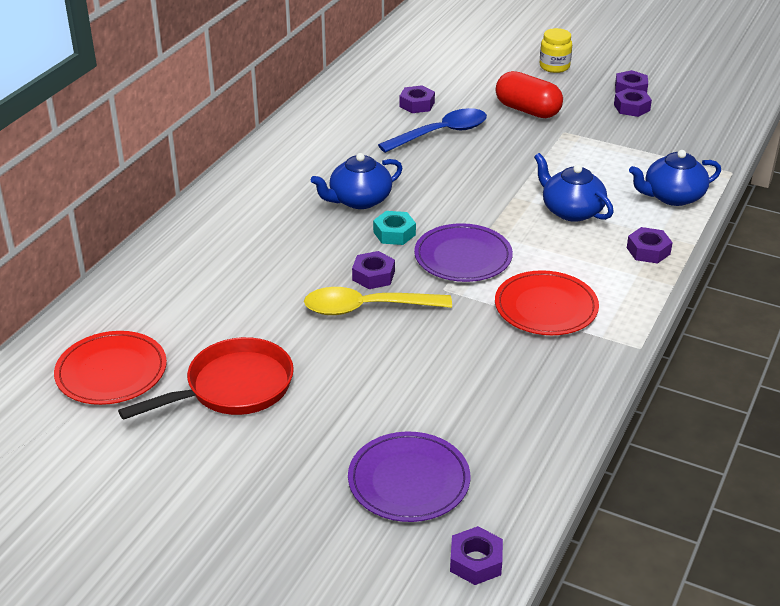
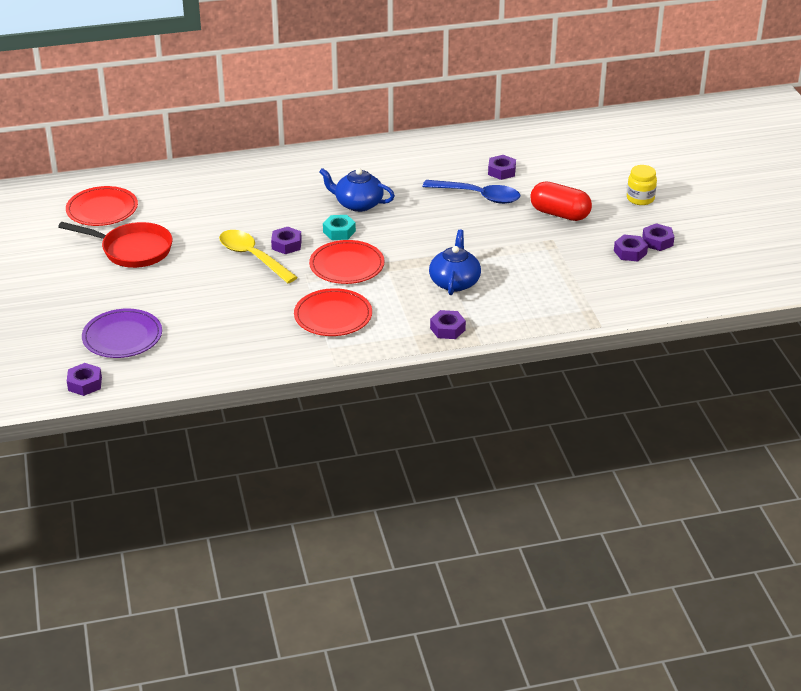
camera: 50 degrees right, 0 degrees up
(463, 257) = (347, 265): purple plate -> red plate
(527, 110) = (559, 214): red capsule -> red capsule turned 60 degrees counterclockwise
(672, 196) = (530, 314): blue teapot -> none

